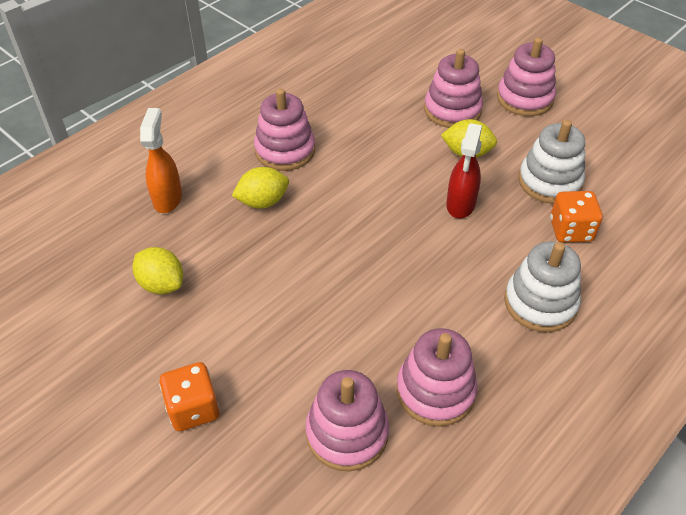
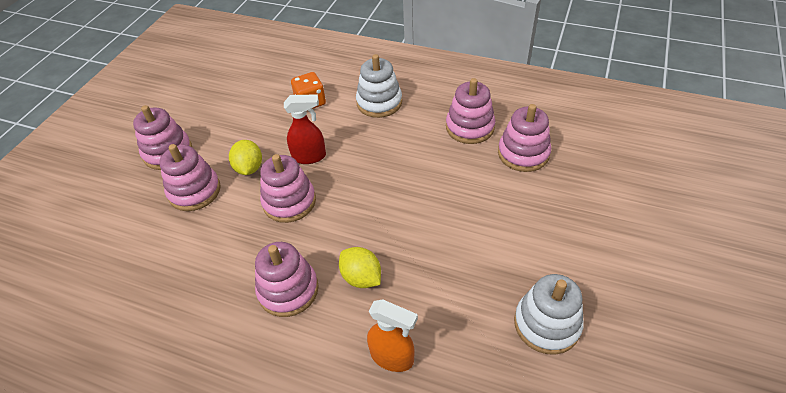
camera: 110 degrees left, 0 degrees up
(162, 284) = (487, 305): yellow lemon -> none
(168, 198) = (392, 357): orange spray bottle -> orange spray bottle turned 135 degrees counterclockwise
(193, 408) = (566, 230): orange dice -> none
(396, 173) = (289, 202): none -> pink stacking toy
(549, 182) = (266, 120): white stacking toy -> white stacking toy (547, 324)

